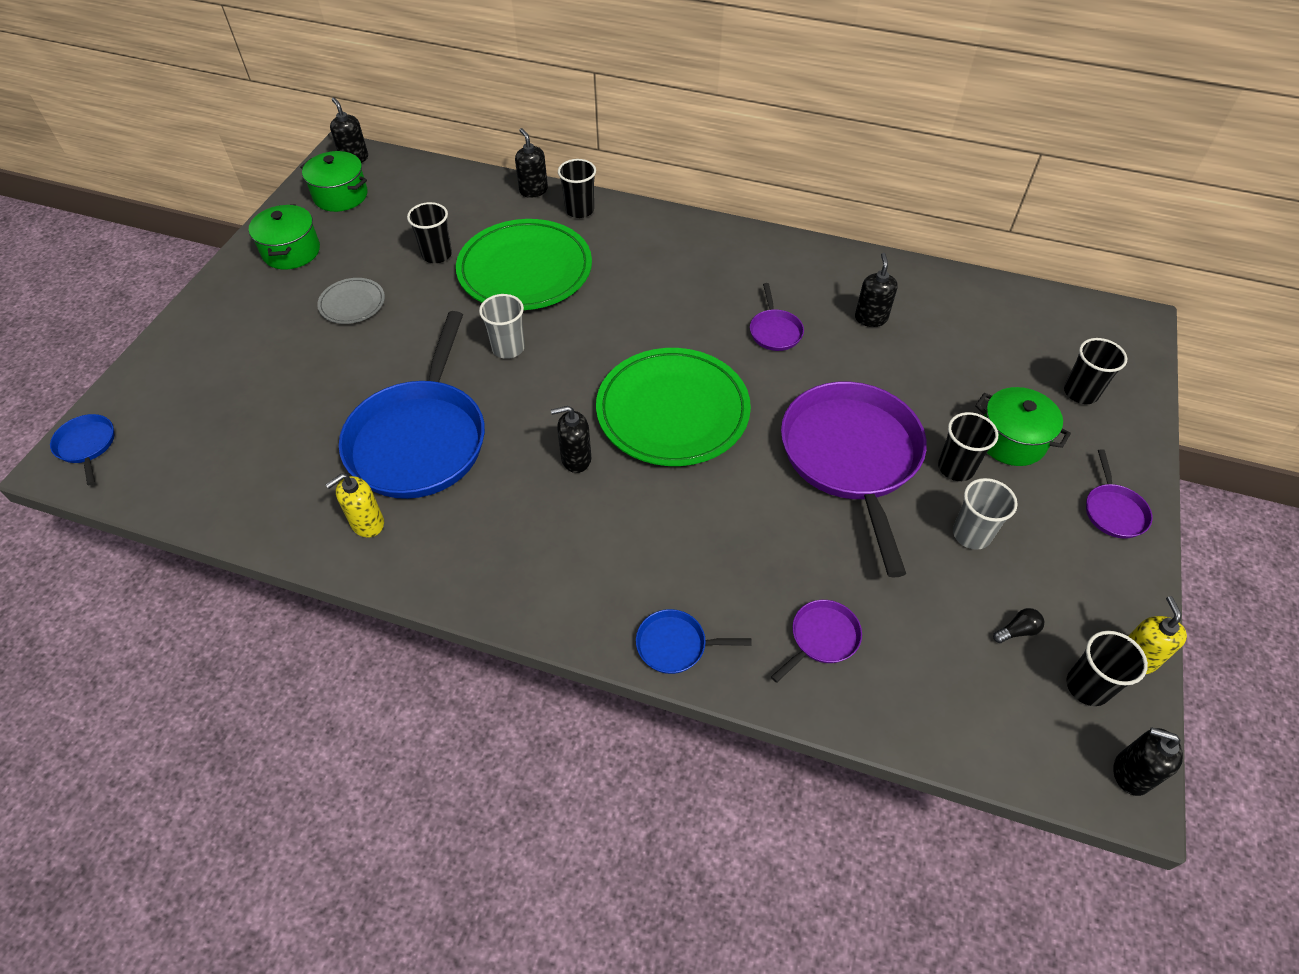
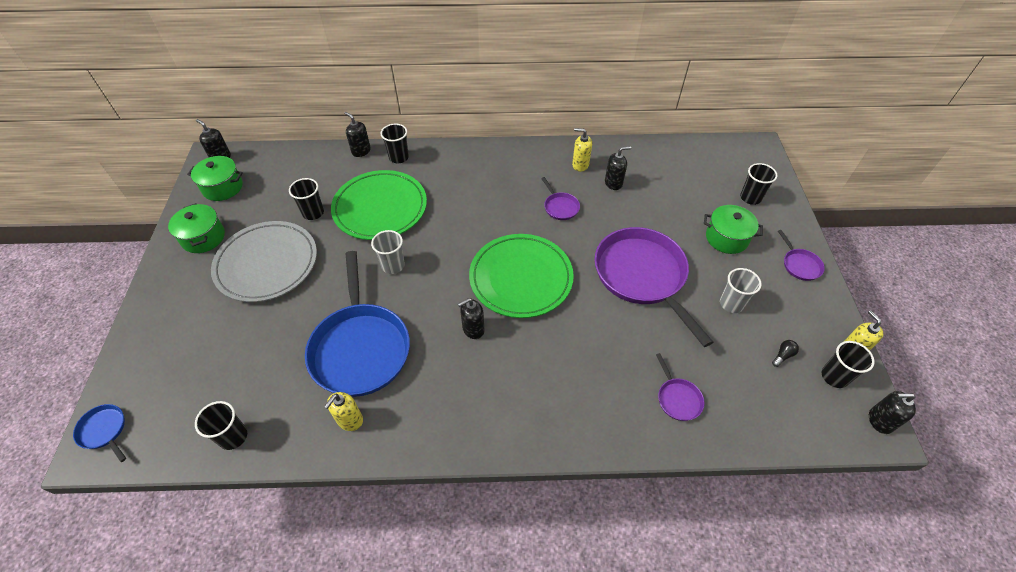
camera: 20 degrees left, 0 degrees up
(352, 303) = (267, 264): grey plate -> grey plate, size x2.11
(675, 645) = (593, 434): blue pan -> none
(822, 638) = (677, 398): purple pan -> purple pan turned 135 degrees clockwise
(832, 281) = (580, 165): none -> yellow soap dispenser
(871, 318) = (613, 183): black soap dispenser -> black soap dispenser turned 90 degrees clockwise
(956, 468) = (704, 264): black cup -> black cup (233, 436)

